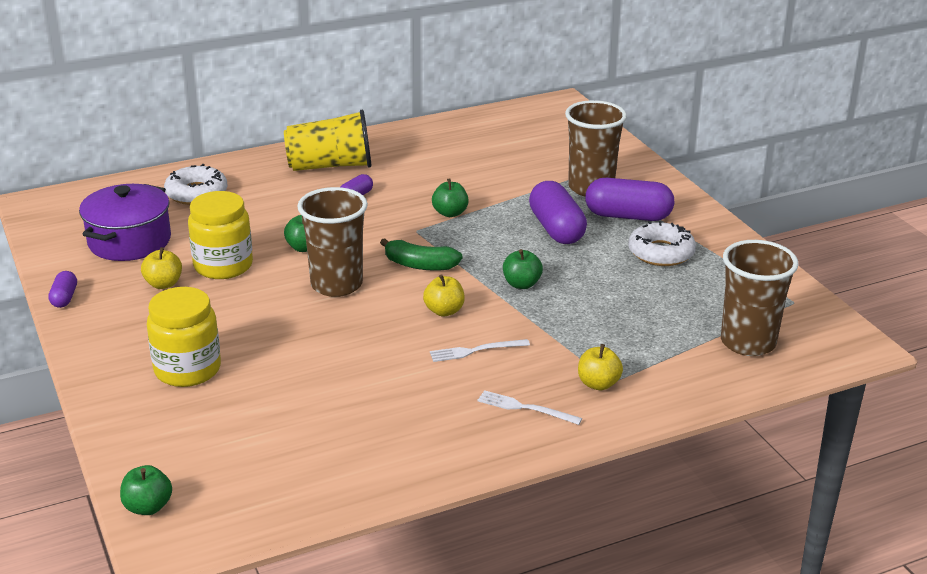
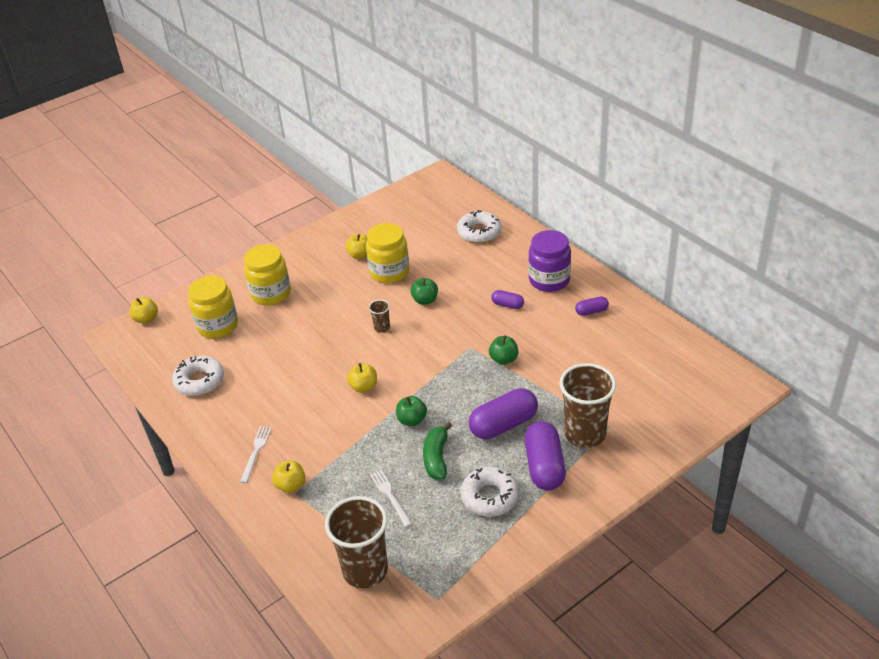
camera: 80 degrees right, 10 degrees up
(64, 298) = (334, 224): purple capsule -> purple capsule (591, 311)
(129, 241) = (406, 226): purple pot -> none
(148, 507) = (146, 319): green apple -> yellow apple
(227, 427) = (218, 326): none -> yellow jar
(330, 166) = (549, 280): yellow cup -> purple jar
(336, 285) = (382, 328): brown cup -> brown cup, size x0.44
(348, 453) = (199, 381): none -> white donut
(420, 265) = (421, 361): green banana -> green banana (436, 458)
(476, 351) = (318, 413): white fork -> white fork (390, 496)

